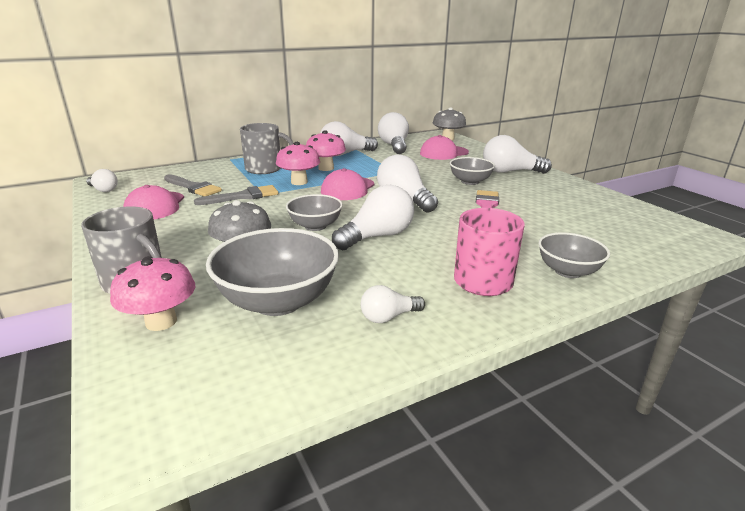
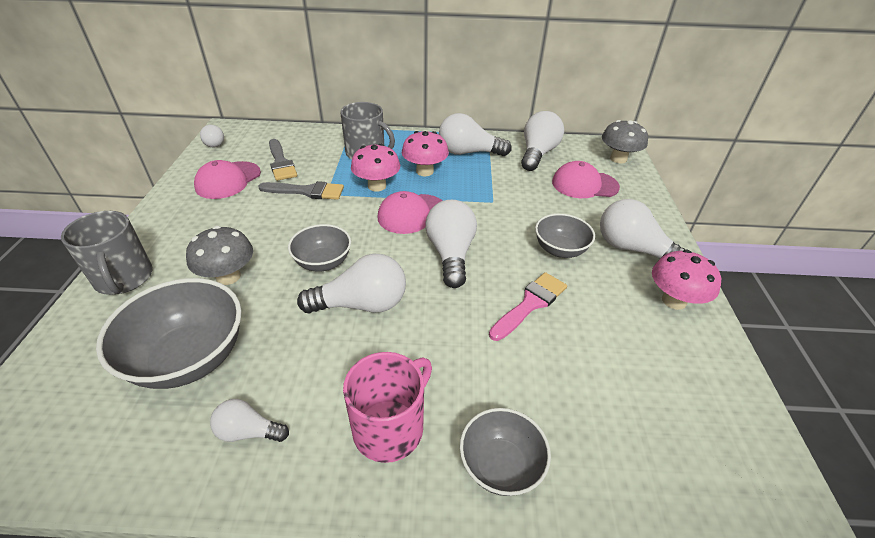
camera: 30 degrees right, 15 degrees up
(161, 322) = (93, 338): pink mushroom -> pink mushroom (674, 300)

